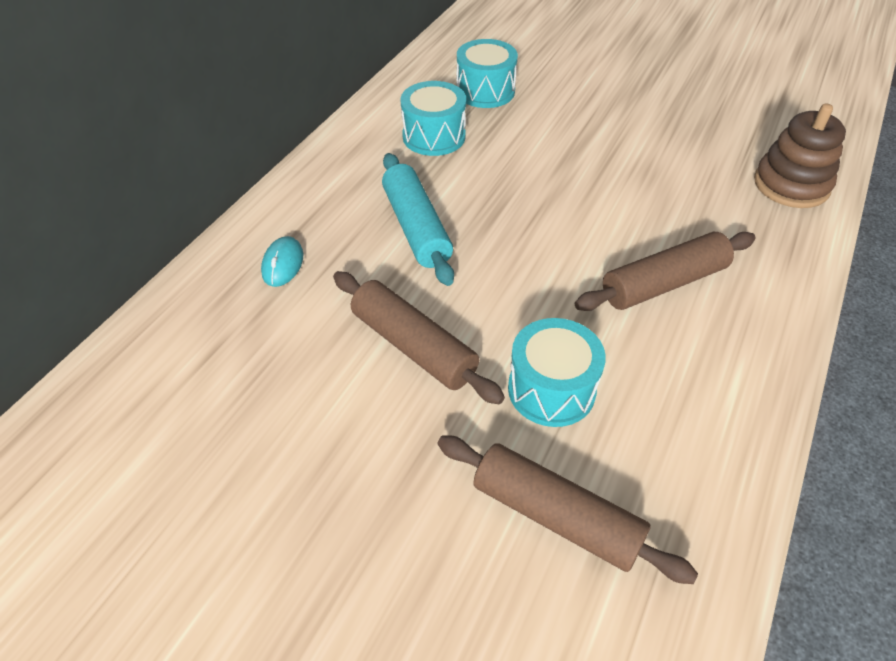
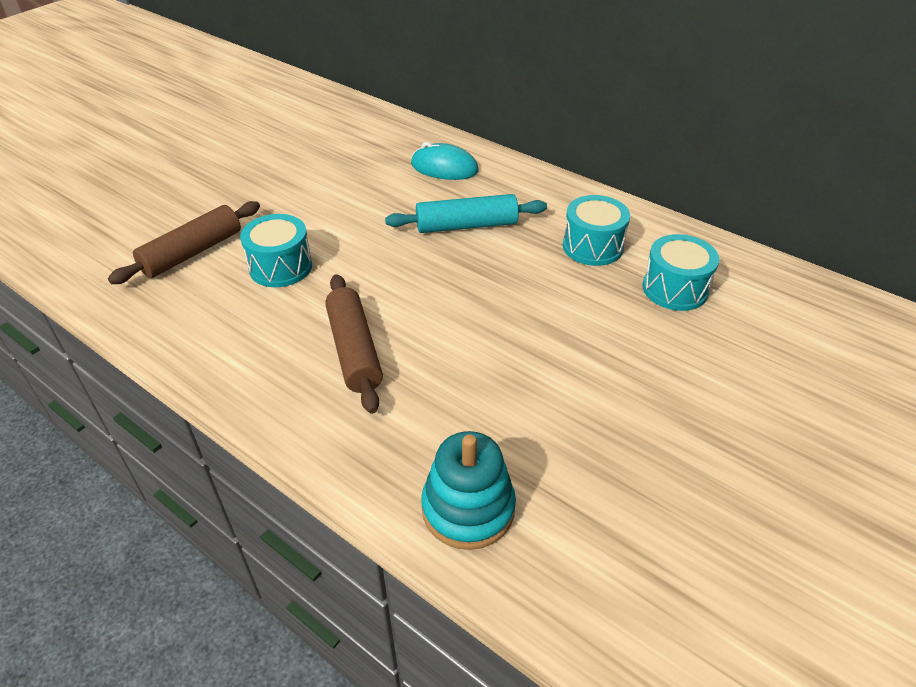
camera: 100 degrees right, 5 degrees down
(283, 264) = (444, 168): turquoise mouse -> turquoise mouse, size x1.53
(414, 346) = (347, 214): brown rolling pin -> none
(791, 185) = (468, 508): brown stacking toy -> turquoise stacking toy

